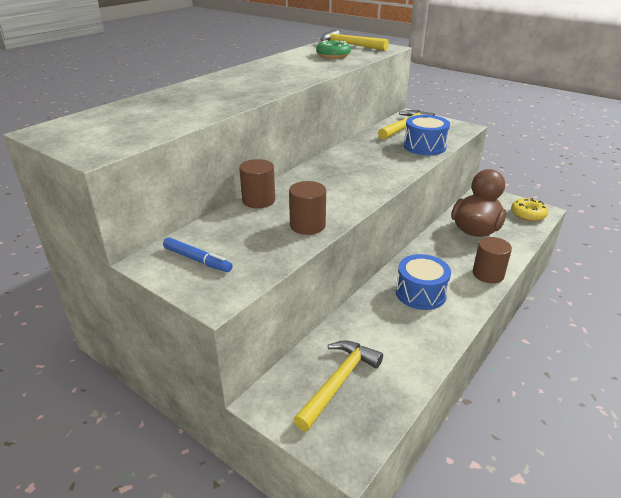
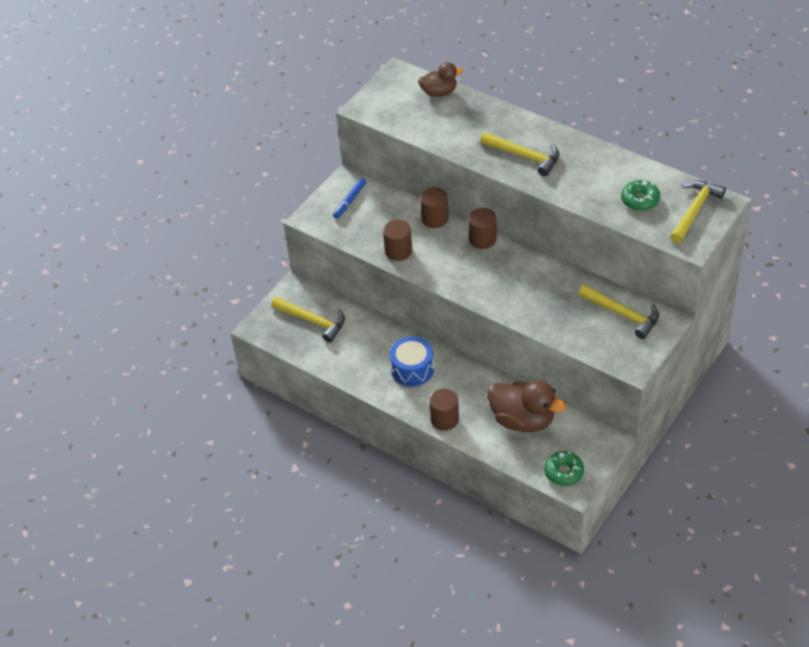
camera: 90 degrees right, 15 degrees up
(112, 112) = (439, 92): none -> brown duck
(256, 83) = (524, 156): none -> yellow hammer
(301, 176) = (482, 239): none -> brown cylinder
(424, 146) = (567, 328): blue drum -> none
(528, 214) = (563, 472): yellow donut -> green donut

